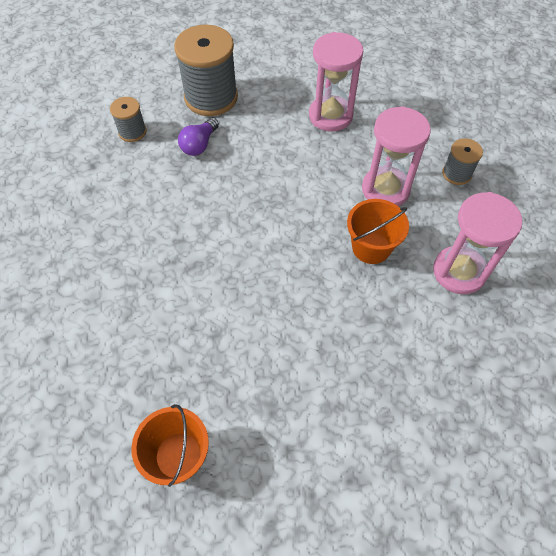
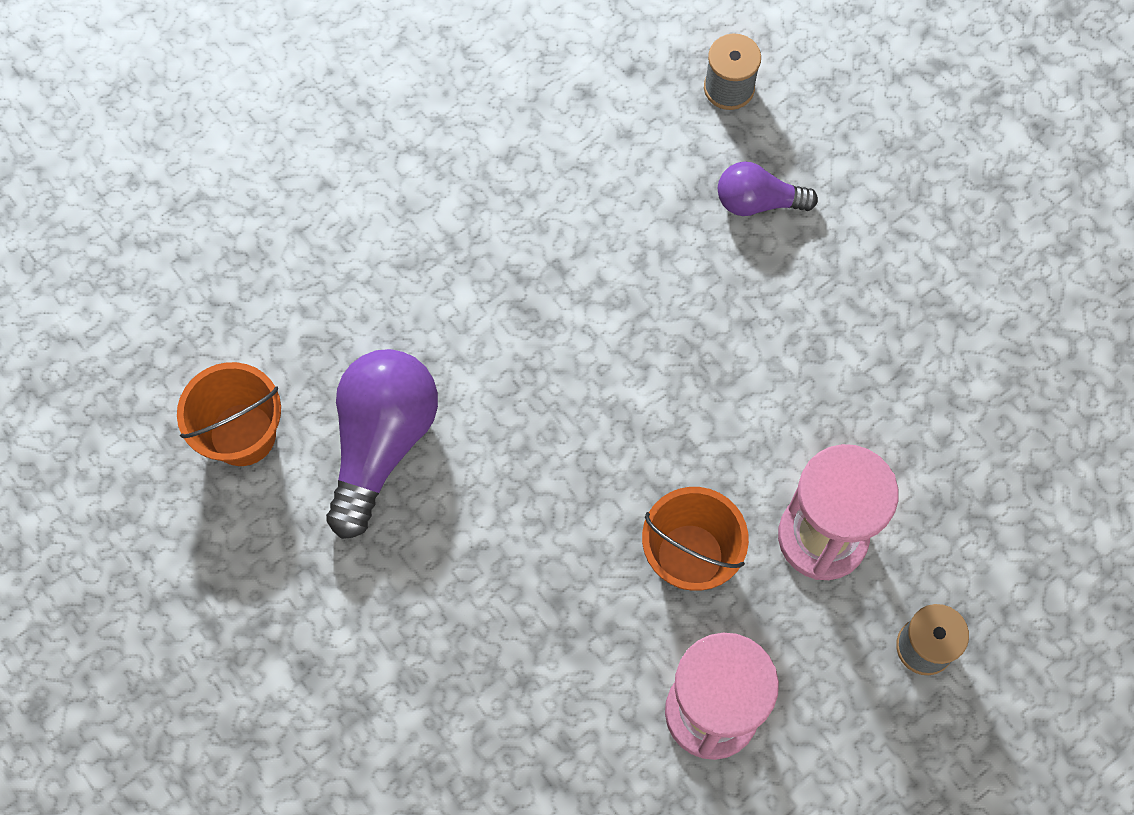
camera: 65 degrees right, 10 degrees up
(211, 97) = (873, 166): grey spool -> none
(230, 373) = (382, 443): none -> purple light bulb
(330, 116) = (943, 381): pink hourglass -> none

